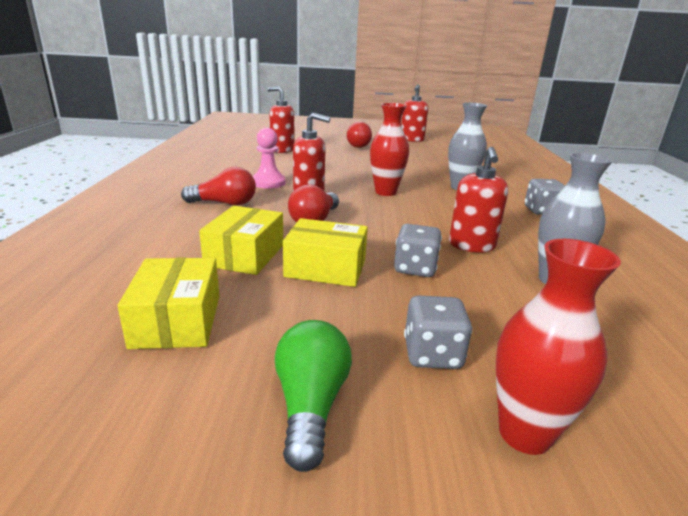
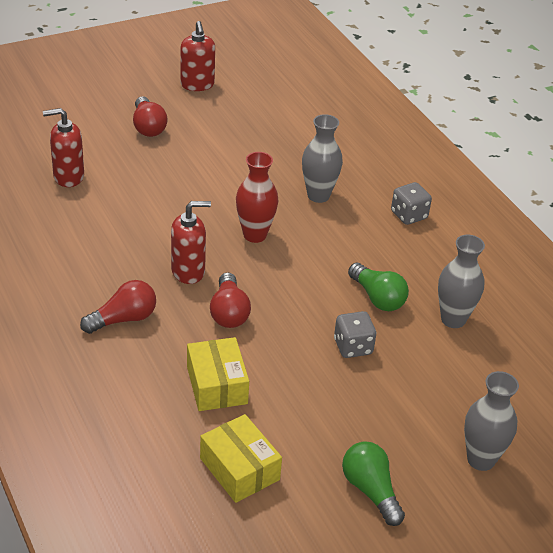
camera: 30 degrees left, 15 degrees up
(268, 183) = (126, 262): pink pawn -> none
(325, 268) = (290, 374): yellow box -> none
(432, 354) = (411, 427): grey dice -> none
(471, 246) = (377, 298): red soap dispenser -> green light bulb
(524, 434) = (481, 459): red vase -> grey vase

